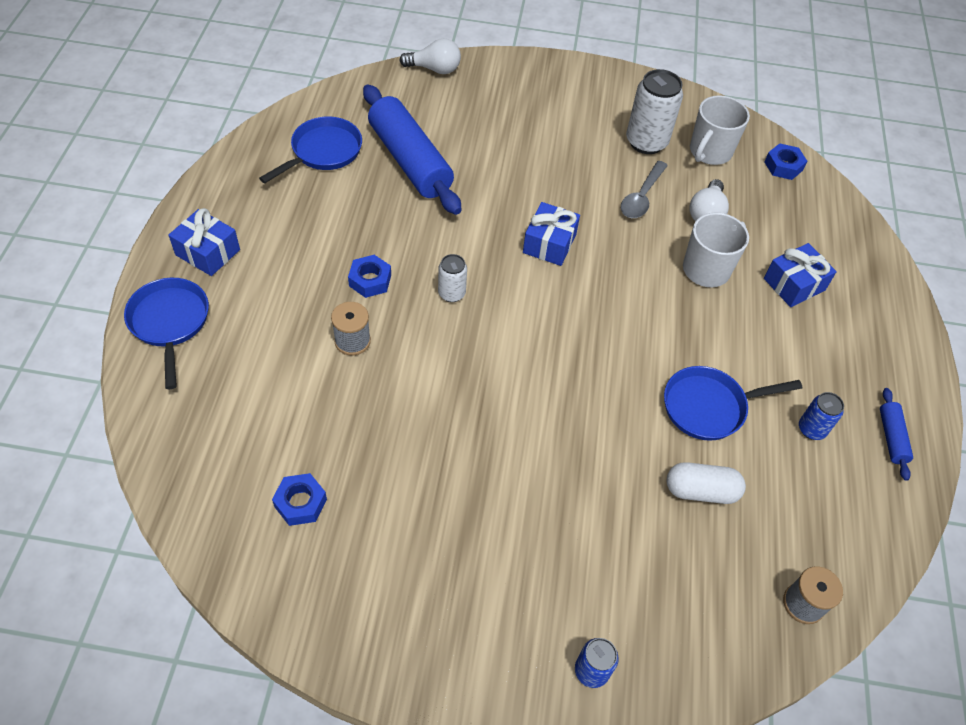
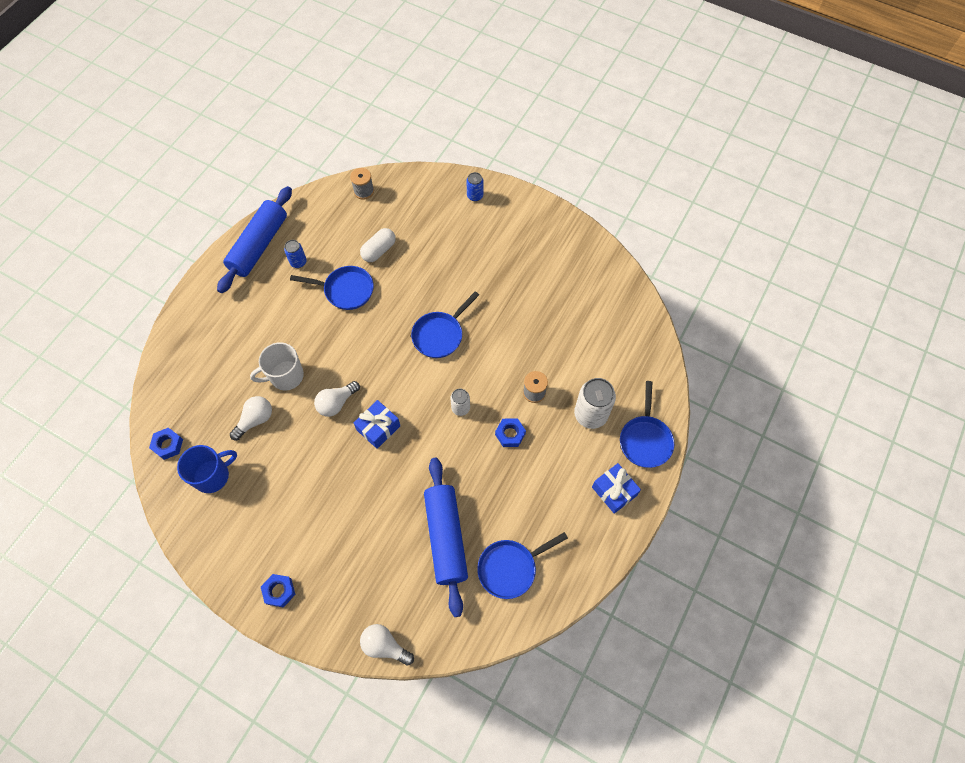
camera: 155 degrees left, 10 degrees up
(300, 503) = (587, 305): blue nut -> blue nut (279, 591)
(528, 382) = (440, 335): none -> blue pan
(620, 256) = (336, 403): none -> white light bulb
(642, 197) = (291, 448): grey spoon -> none
(646, 142) = (254, 501): white can -> white can (590, 414)
(701, 491) = (379, 250): white capsule -> white capsule turned 75 degrees counterclockwise
(709, 152) = (212, 476): white mug -> blue mug
(794, 284) = (238, 348): blue gift -> none
(891, 437) = (259, 245): blue rolling pin -> blue rolling pin, size x2.27

